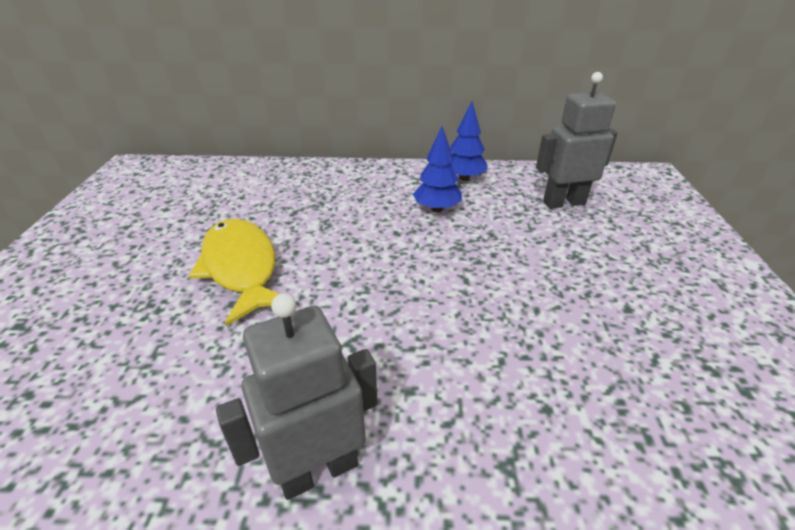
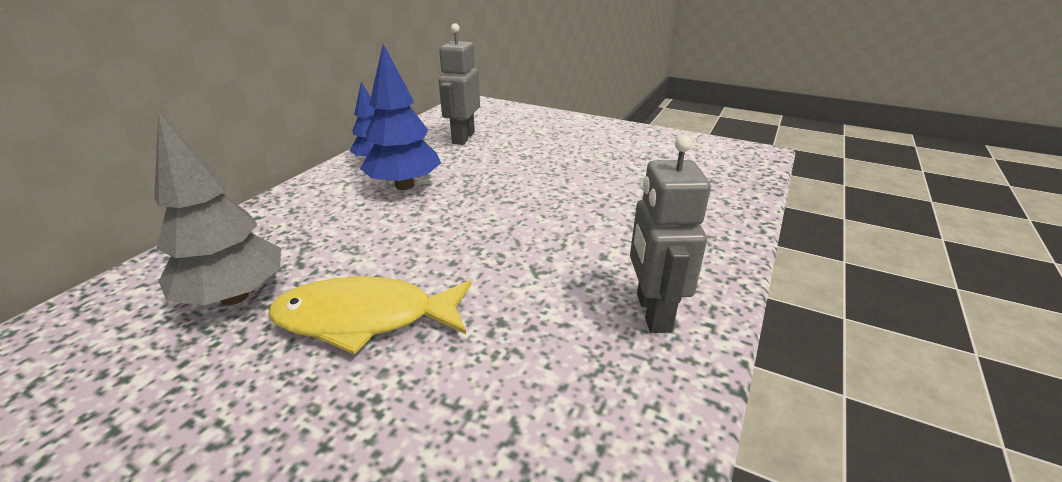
camera: 65 degrees left, 5 degrees down
(246, 206) = (234, 296): none -> grey tree
(436, 209) = (405, 185): blue tree -> blue tree, size x1.57

